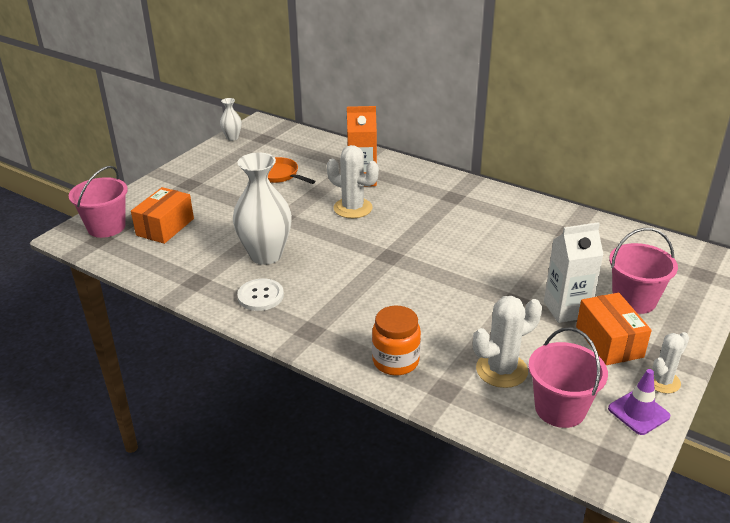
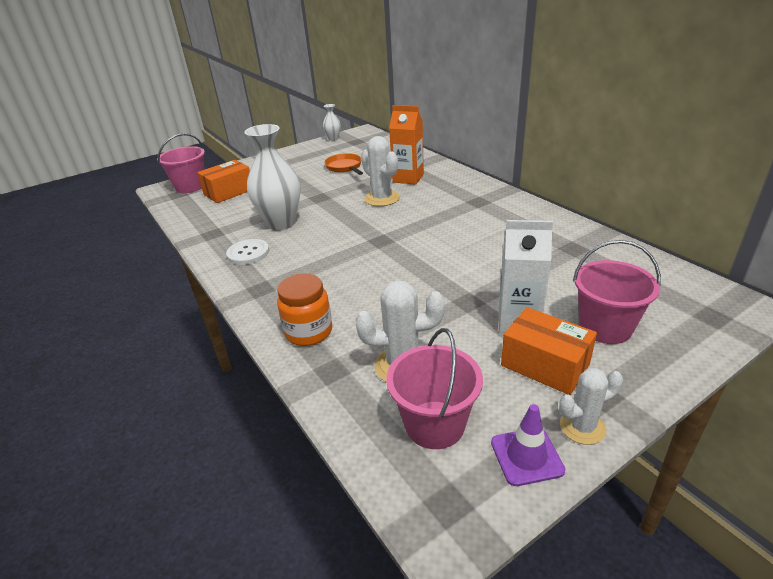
camera: 25 degrees right, 0 degrees up
(609, 342) = (545, 365): orange box -> orange box turned 60 degrees counterclockwise

